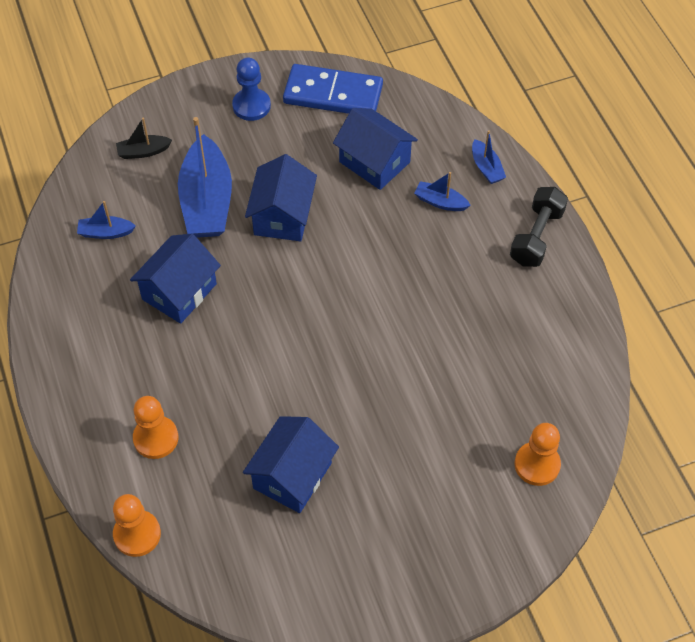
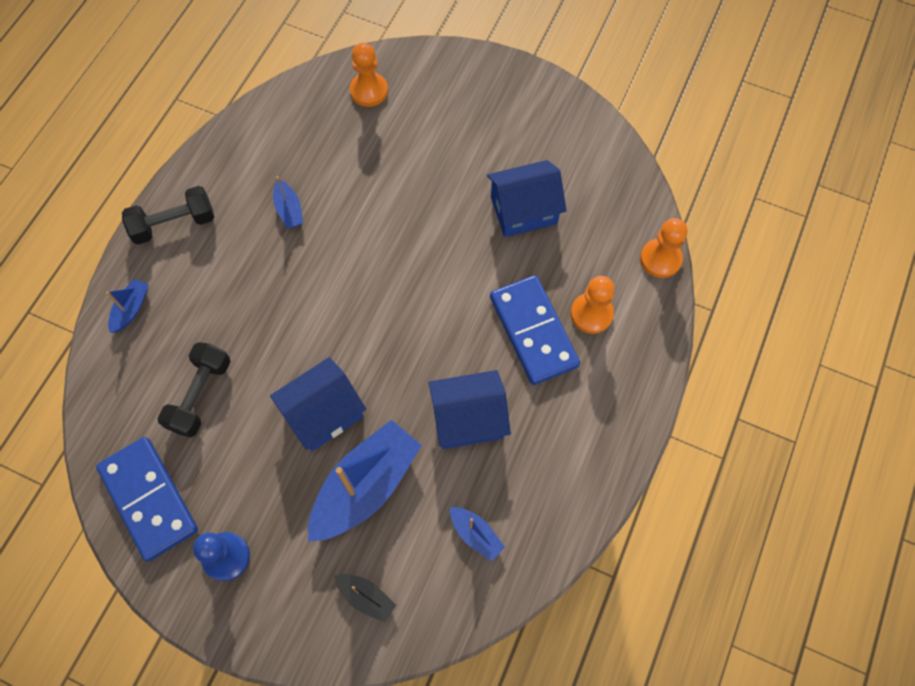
camera: 135 degrees left, 10 degrees up
(189, 387) = (533, 331): none -> blue domino
(374, 162) = (200, 395): blue house -> black dumbbell
(440, 202) = (199, 313): blue boat -> blue boat (289, 210)

